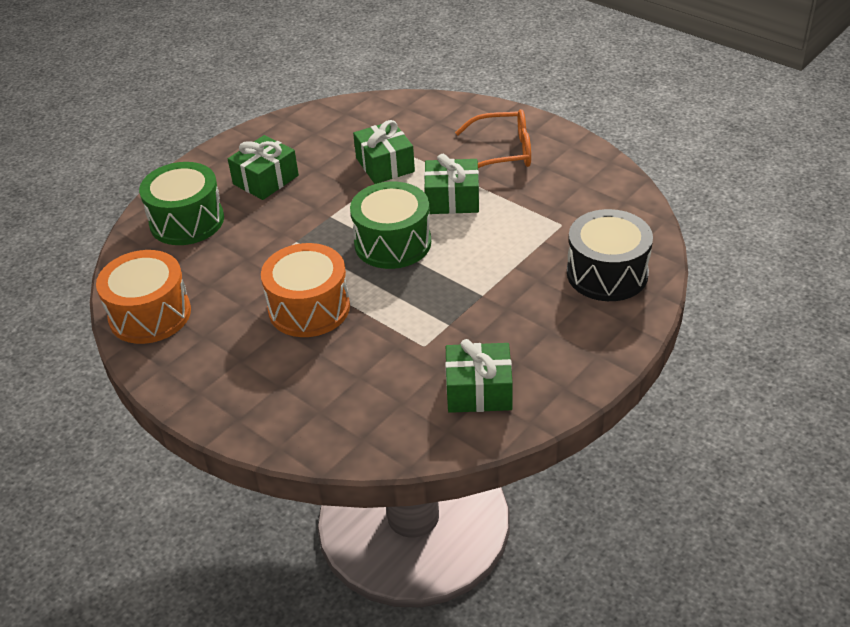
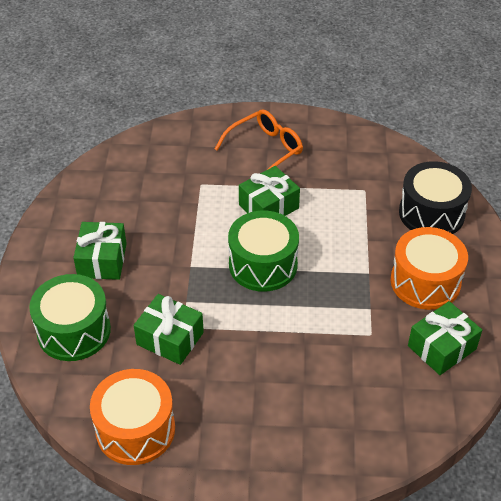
camera: 40 degrees left, 5 degrees up
(309, 308) = (258, 351): orange drum -> orange drum (425, 282)
(385, 165) = (187, 201): green gift -> green gift (170, 338)

